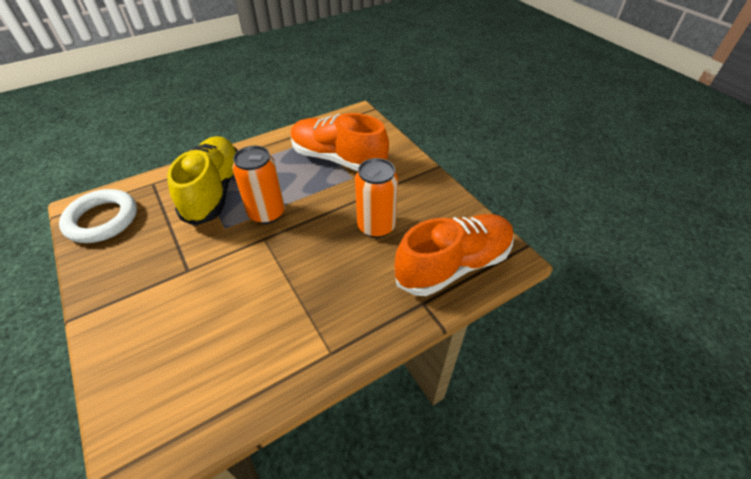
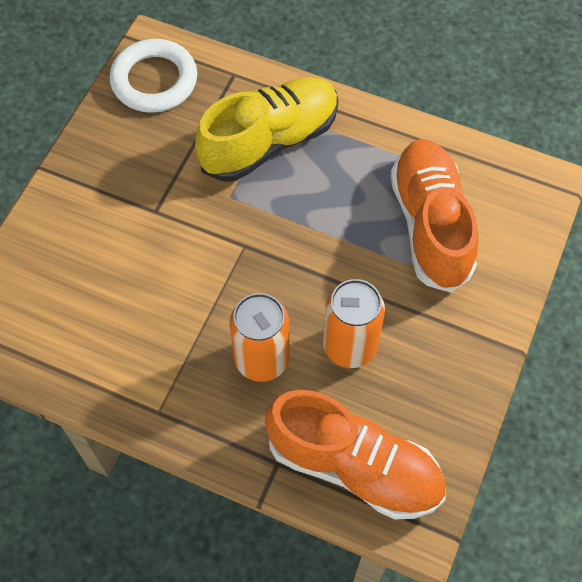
camera: 55 degrees right, 15 degrees up
(267, 213) = (280, 220): orange can -> orange can (262, 359)

